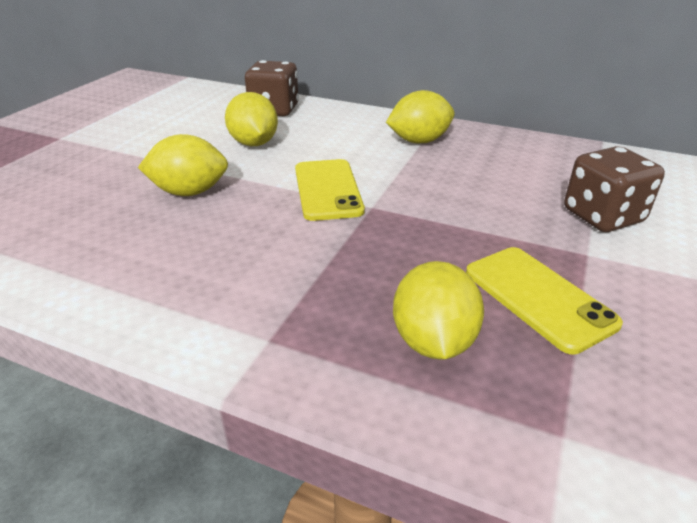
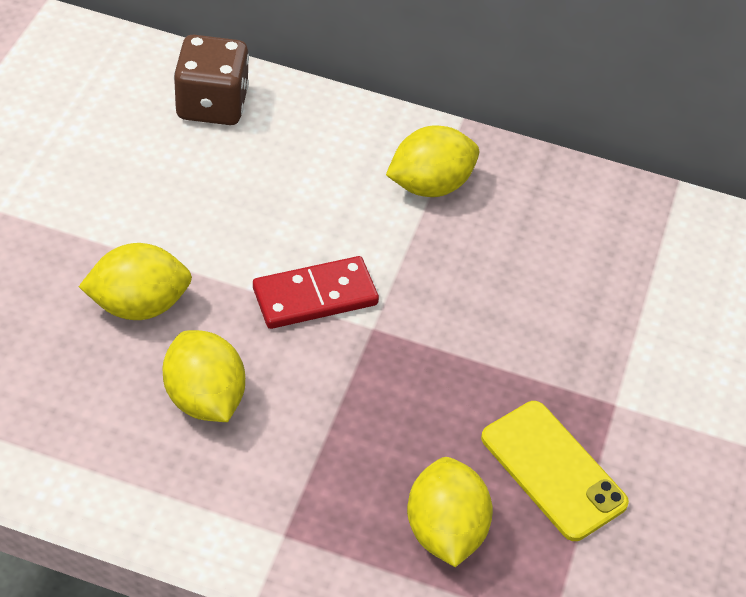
camera: 10 degrees left, 15 degrees up
(254, 143) = (199, 194): yellow lemon -> yellow lemon (204, 398)
(327, 190) = (315, 296): yellow phone -> red domino
(602, 216) = (645, 340): brown dice -> none

